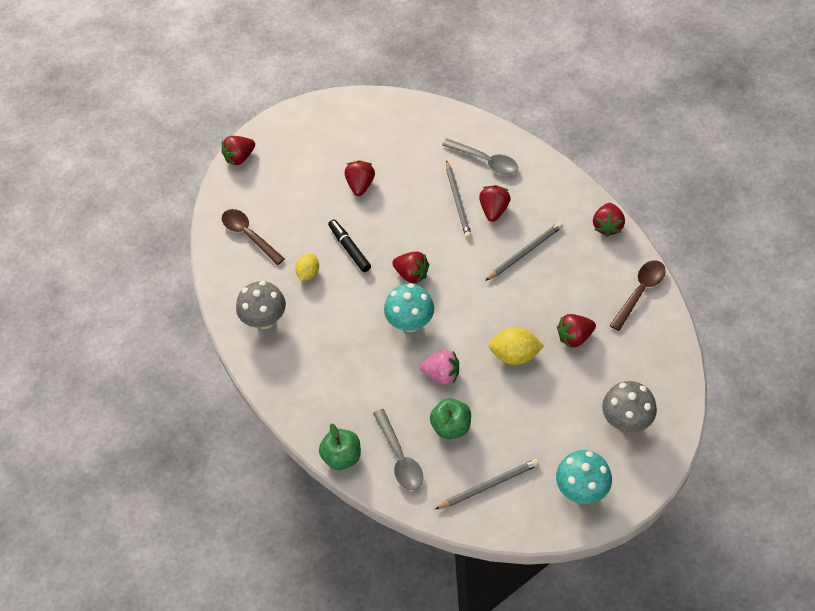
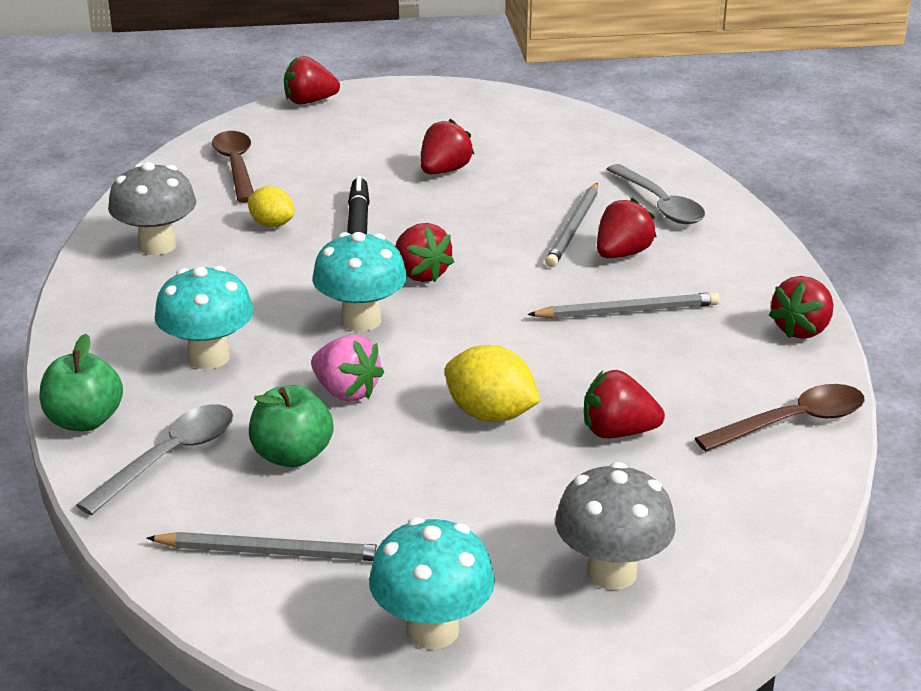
camera: 25 degrees right, 25 degrees down
(308, 273) = (272, 224): yellow lemon -> yellow lemon turned 75 degrees clockwise
(361, 386) = (209, 357): none -> turquoise mushroom
(400, 457) = (170, 457): grey spoon -> grey spoon turned 150 degrees counterclockwise

